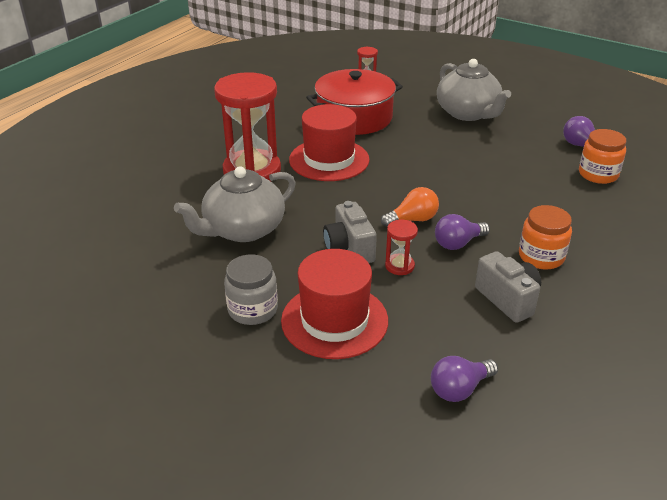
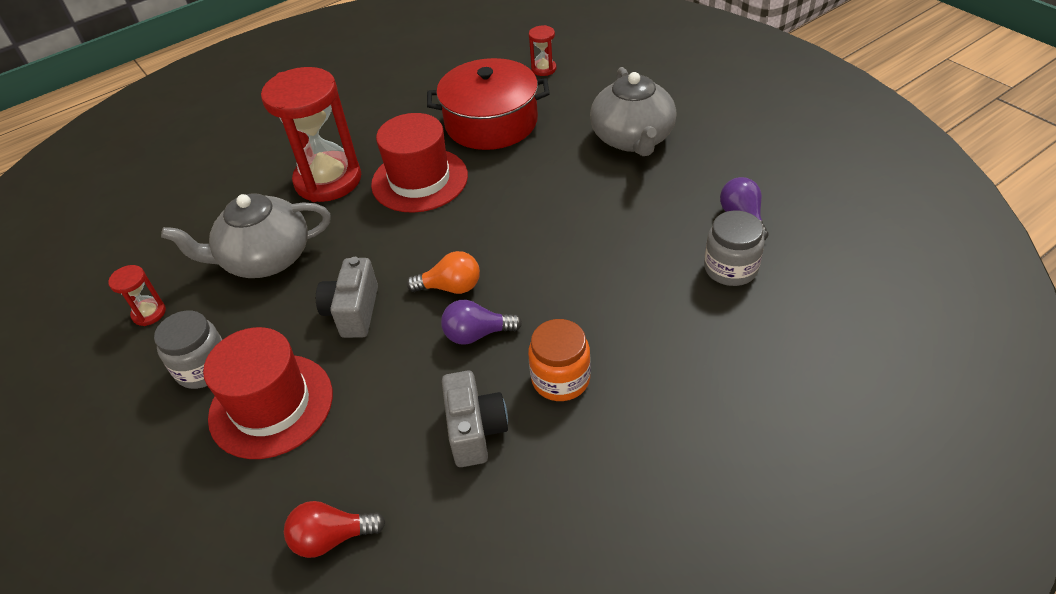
camera: 25 degrees right, 10 degrees up
(399, 266) = (389, 350): red hourglass -> red hourglass (149, 313)
(459, 389) = (332, 538): purple light bulb -> red light bulb
(598, 174) = (730, 268): orange jar -> grey jar

